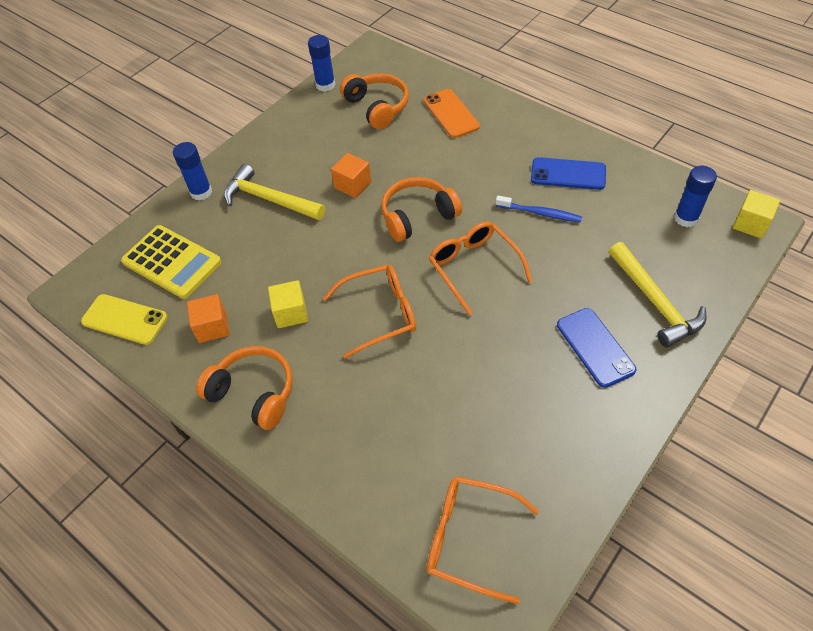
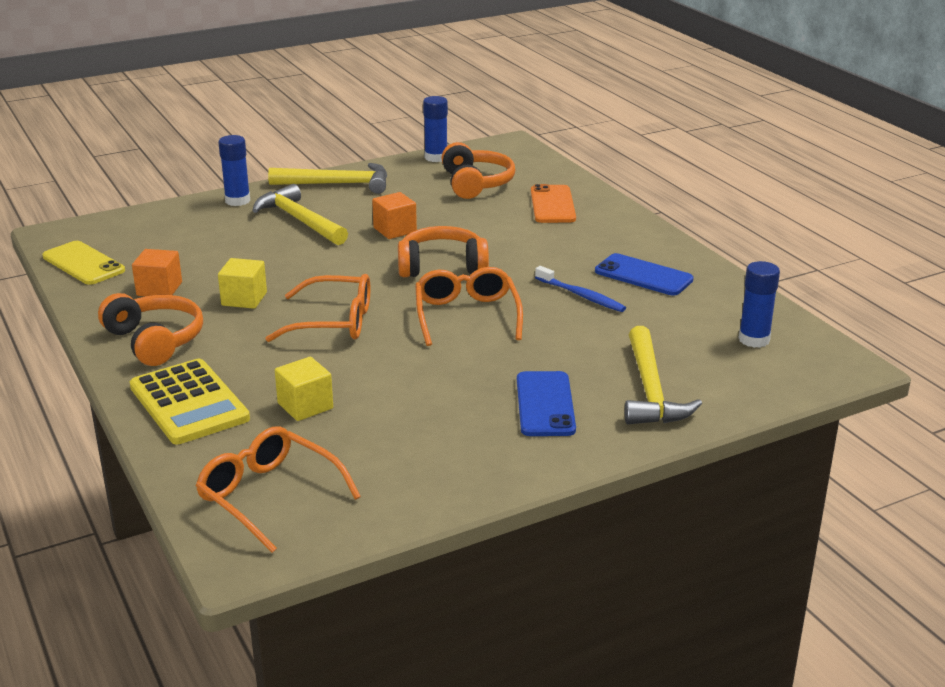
camera: 20 degrees right, 25 degrees down
(171, 262) = (164, 238): yellow calculator -> yellow calculator (188, 403)
(269, 144) = (338, 184): none -> yellow hammer
(750, 224) = (832, 363): yellow cube -> yellow cube (305, 406)

